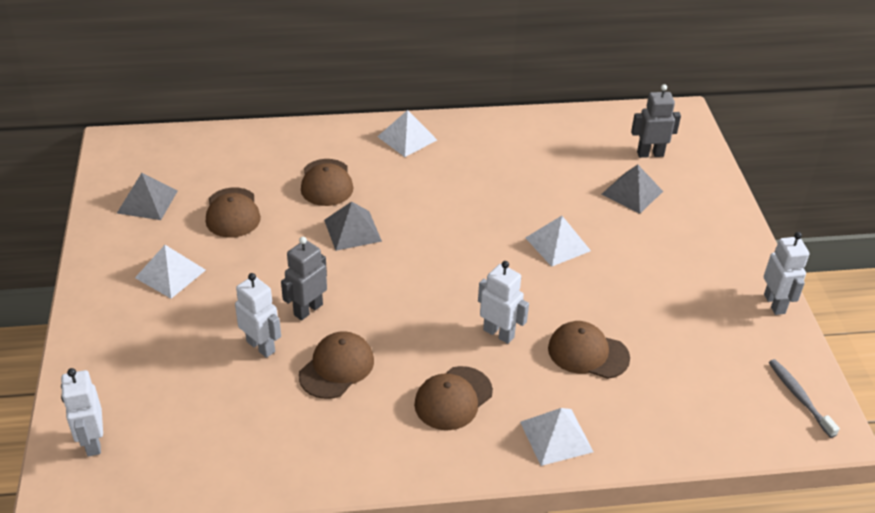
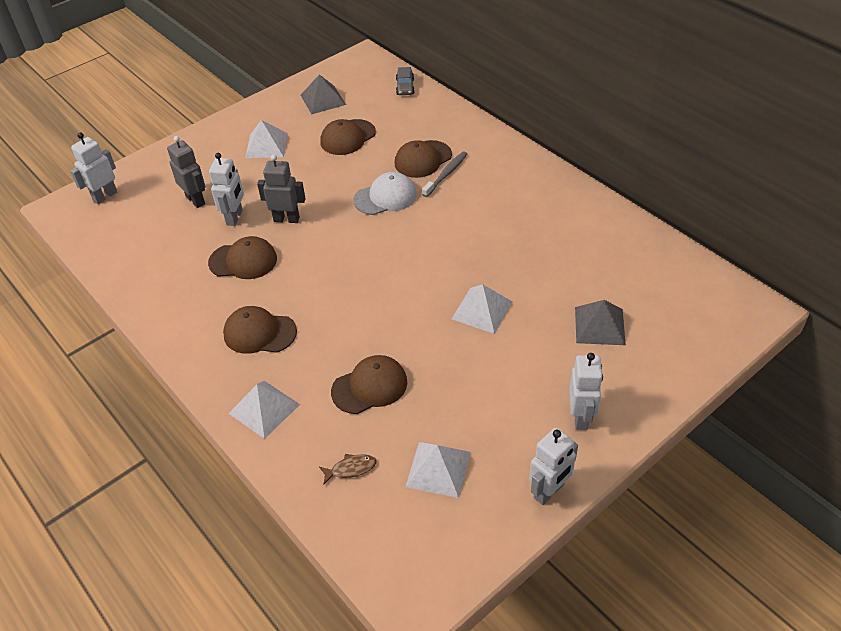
camera: 60 degrees right, 5 degrees up
(203, 141) = (405, 87): none -> grey car
(352, 230) = (385, 197): grey pyramid -> white cap
(407, 138) = (518, 169): white pyramid -> white pyramid (438, 469)
(499, 333) = (347, 325): white robot -> white robot (581, 417)
(588, 353) = (370, 387): brown cap -> brown cap turned 75 degrees clockwise
(650, 154) = (669, 313): grey robot -> grey robot (195, 200)
(672, 407) = (351, 469): none -> brown fish
(799, 397) = (437, 559): grey toothbrush -> grey toothbrush (446, 174)

